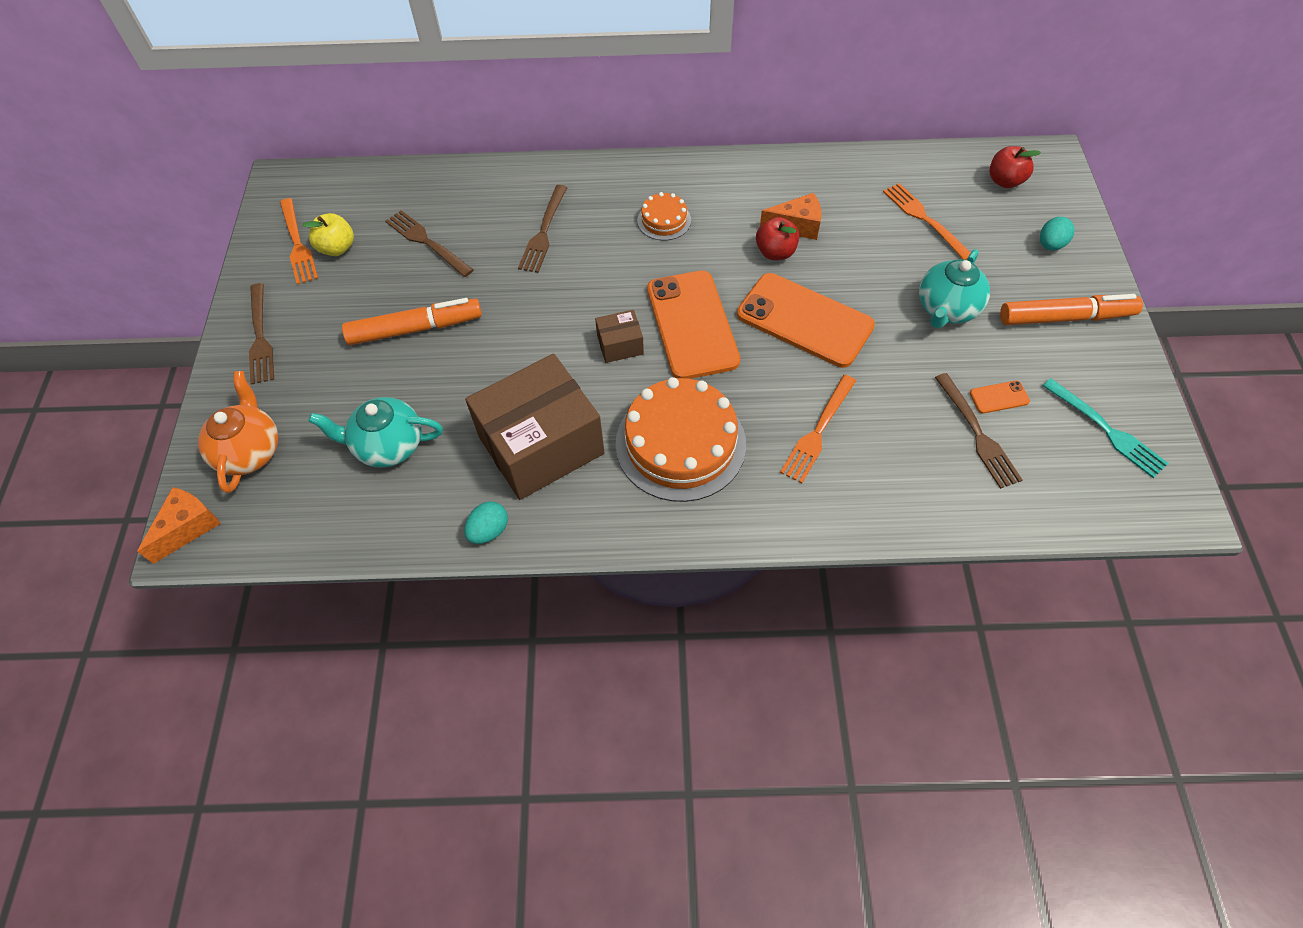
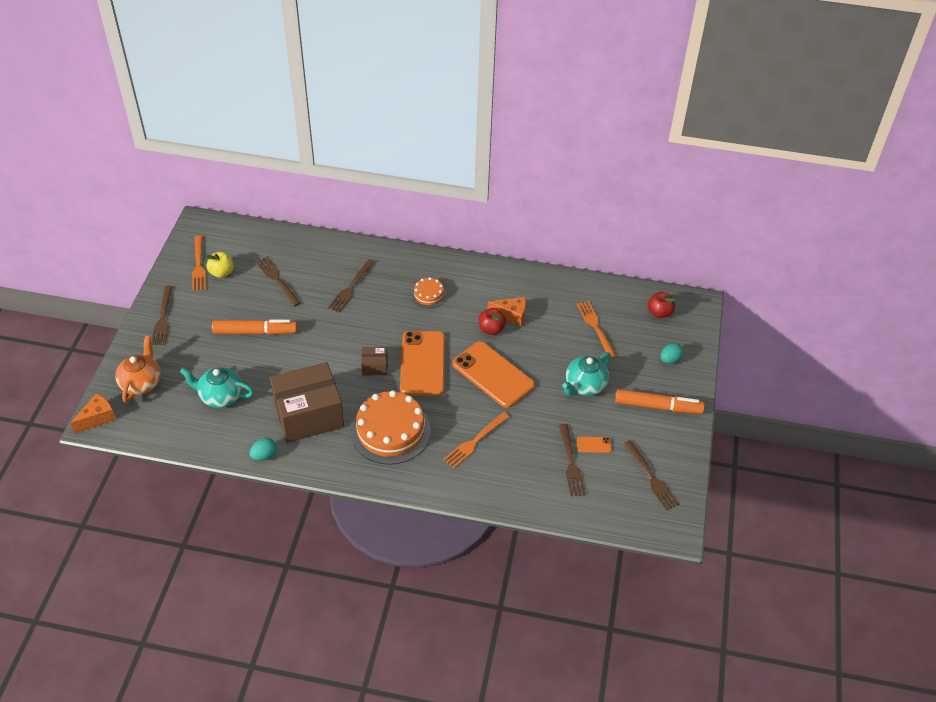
camera: 10 degrees right, 10 degrees down
(1107, 430) = (651, 477): turquoise fork -> brown fork

